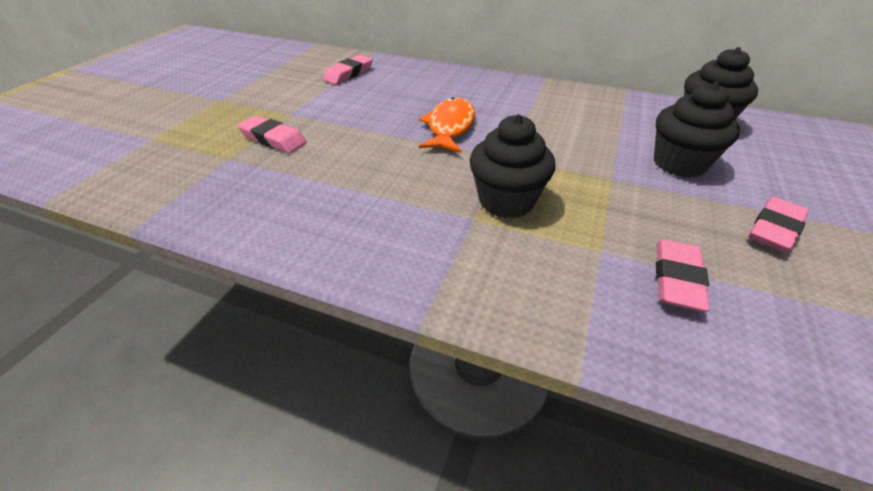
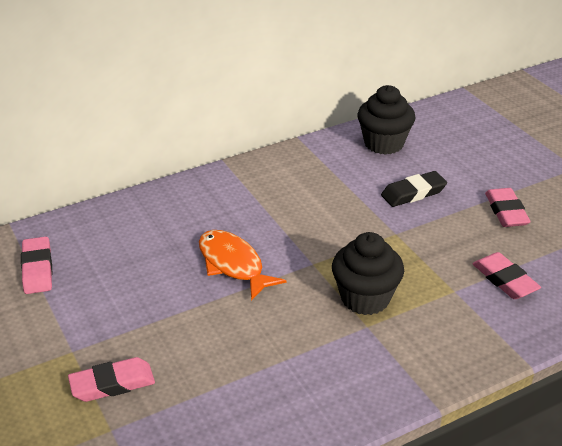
camera: 50 degrees left, 5 degrees down
(679, 164) = (413, 193): black cupcake -> black eraser

